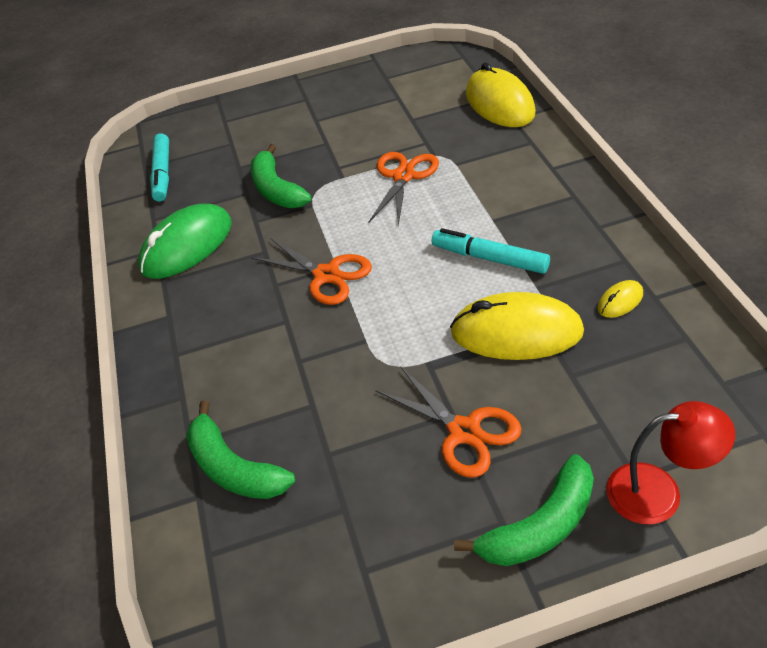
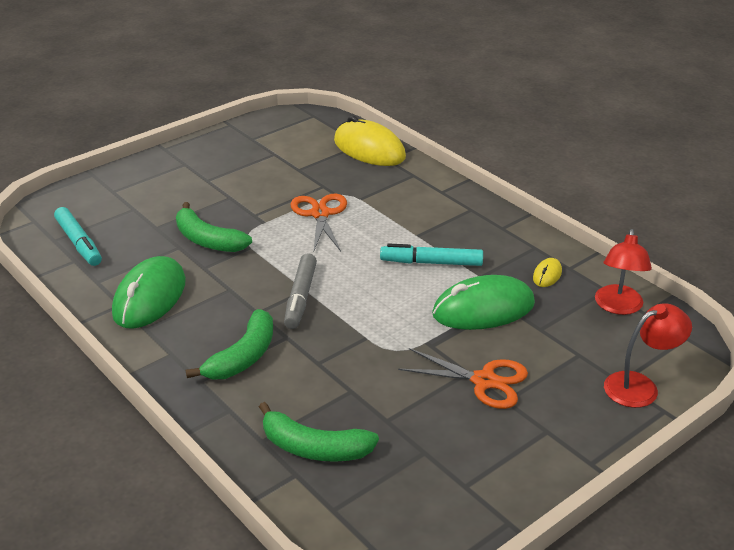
camera: 30 degrees left, 10 degrees down
(326, 275) = (300, 297): orange scissors -> grey marker
(516, 332) = (483, 309): yellow mouse -> green mouse
(540, 526) = (574, 425): green banana -> green banana (243, 357)
(690, 366) = (618, 307): none -> red lamp

